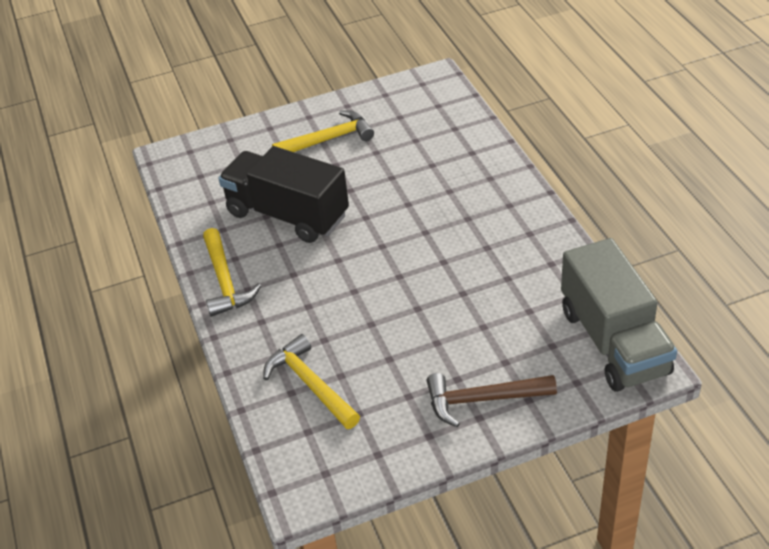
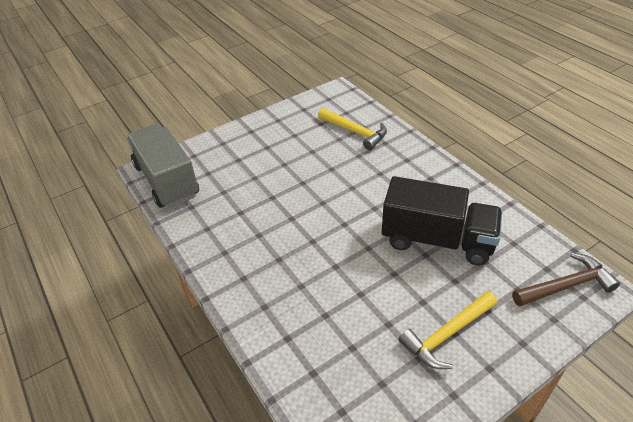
camera: 165 degrees right, 0 degrees up
(225, 281) = (450, 180): yellow hammer -> none
(482, 400) = (250, 139): brown hammer -> brown hammer (566, 285)

